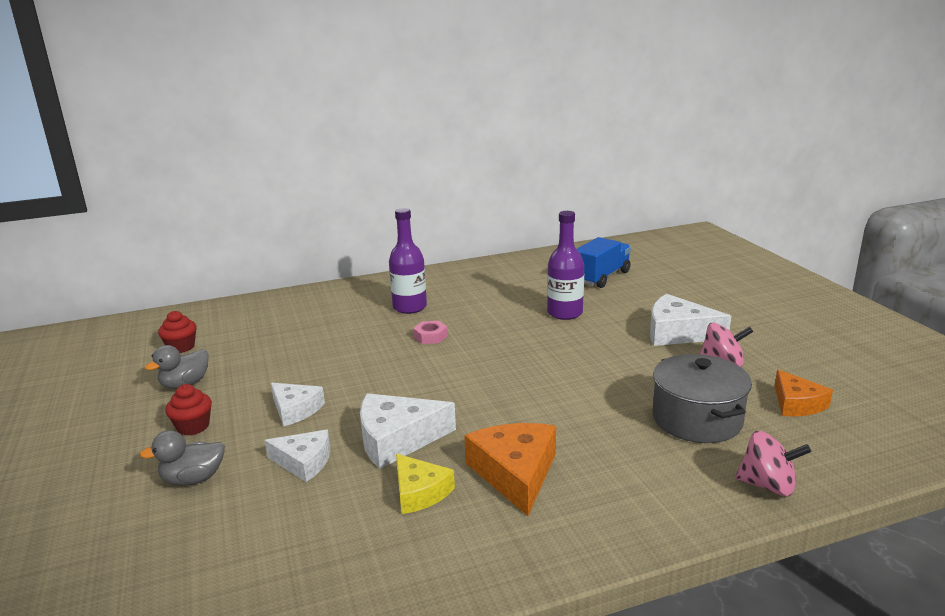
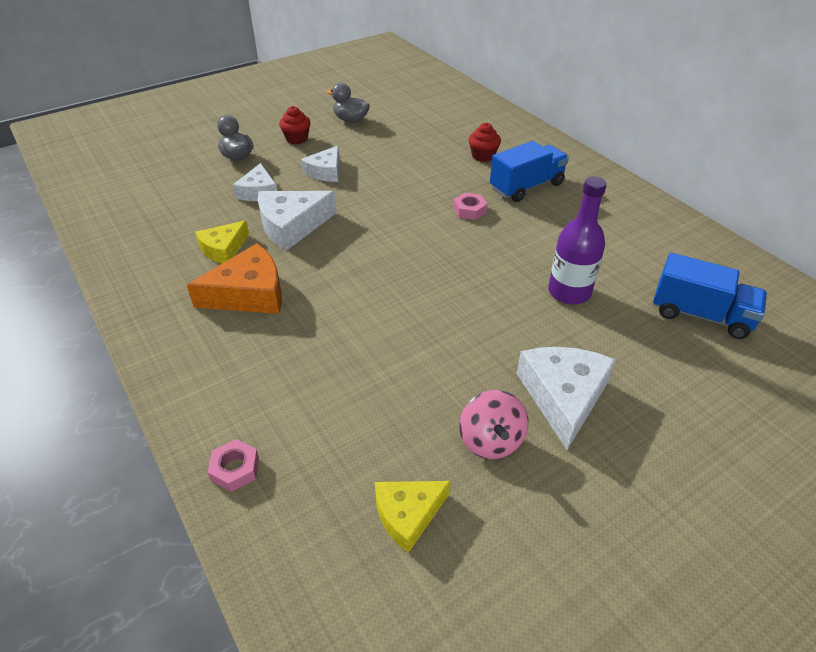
camera: 75 degrees right, 20 degrees up
(181, 347) = (403, 102): red cupcake -> red cupcake (483, 156)
(397, 439) = (292, 225): white cheese -> white cheese turned 90 degrees counterclockwise
(409, 307) = (526, 187): purple bottle -> blue truck
(697, 419) = (353, 413): grey pot -> none
(768, 485) = (235, 469): pink spinning top -> pink nut
(796, 403) = (408, 514): orange cheese -> yellow cheese

